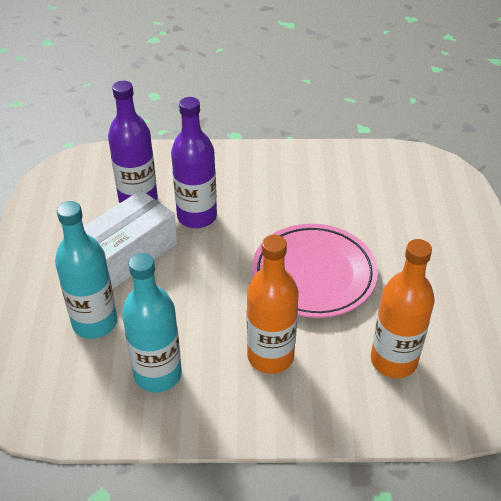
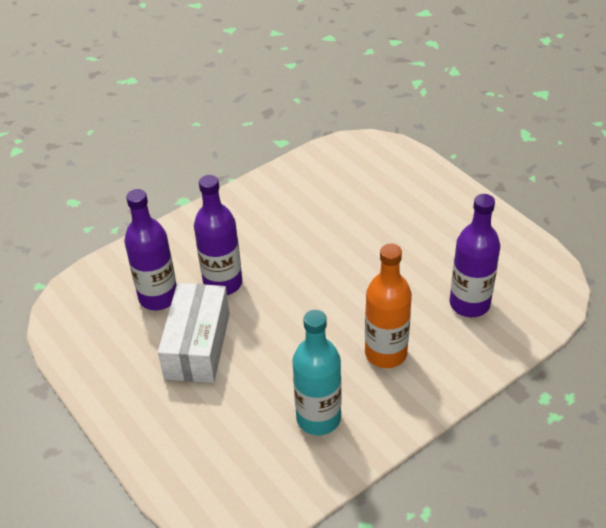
camera: 35 degrees left, 0 degrees up
(95, 323) = (228, 413): turquoise bottle -> none
(314, 275) = (358, 276): pink plate -> none
(393, 360) = (469, 304): orange bottle -> purple bottle

